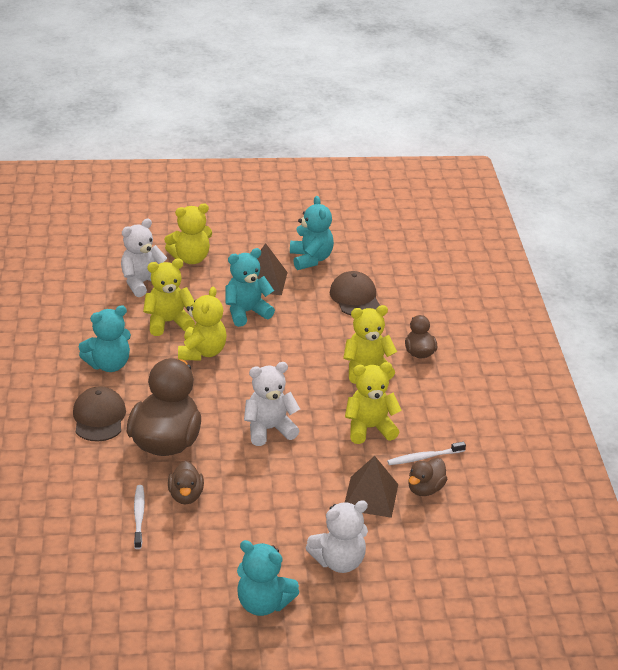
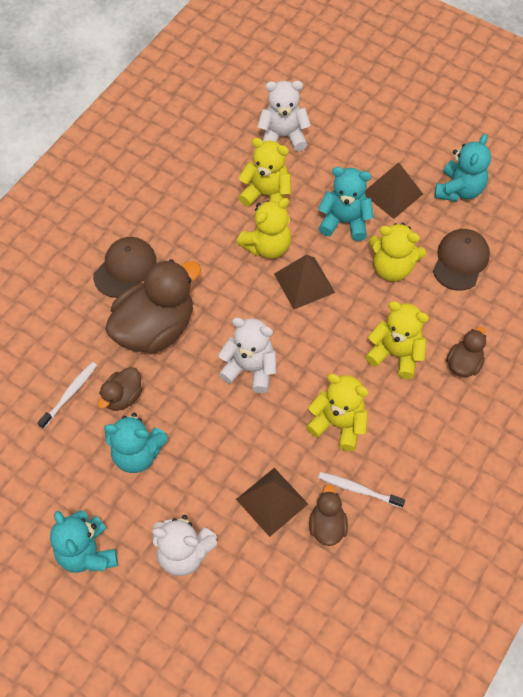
camera: 40 degrees right, 25 degrees up
(108, 364) = (179, 214): turquoise teddy bear -> turquoise teddy bear (137, 454)
(190, 258) = (348, 129): yellow teddy bear -> yellow teddy bear (392, 267)
(255, 361) = (304, 283): none -> brown pyramid
(425, 489) = (327, 526): brown duck -> brown duck turned 105 degrees clockwise

